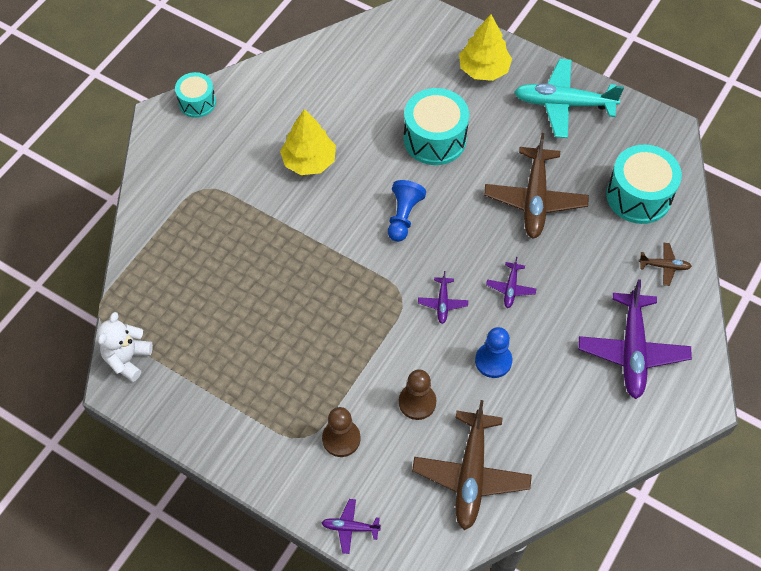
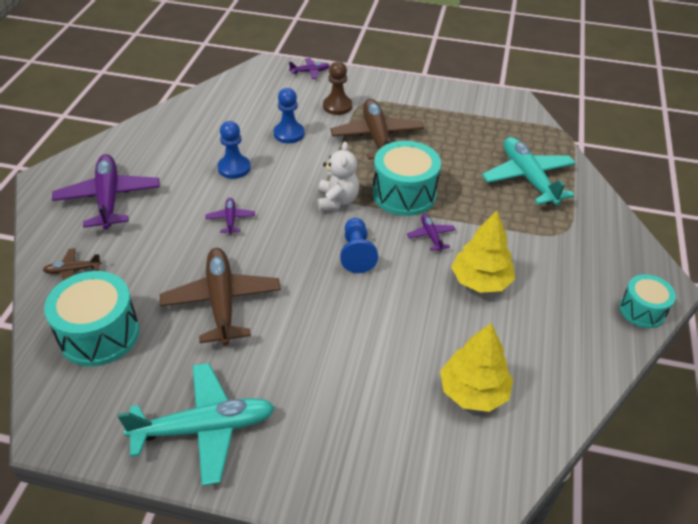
camera: 160 degrees right, 15 degrees down
(127, 359) = (521, 114): white teddy bear -> white teddy bear (337, 201)
(190, 260) = (527, 178): none -> turquoise plane
(417, 402) = (289, 134): brown pawn -> blue pawn
(435, 139) = (356, 339): turquoise drum -> turquoise drum (404, 194)
(442, 303) = (291, 195): purple plane -> purple plane (431, 236)
(471, 475) = (234, 107): brown plane -> brown plane (377, 137)
(483, 69) = (327, 451): yellow tree -> yellow tree (473, 391)

